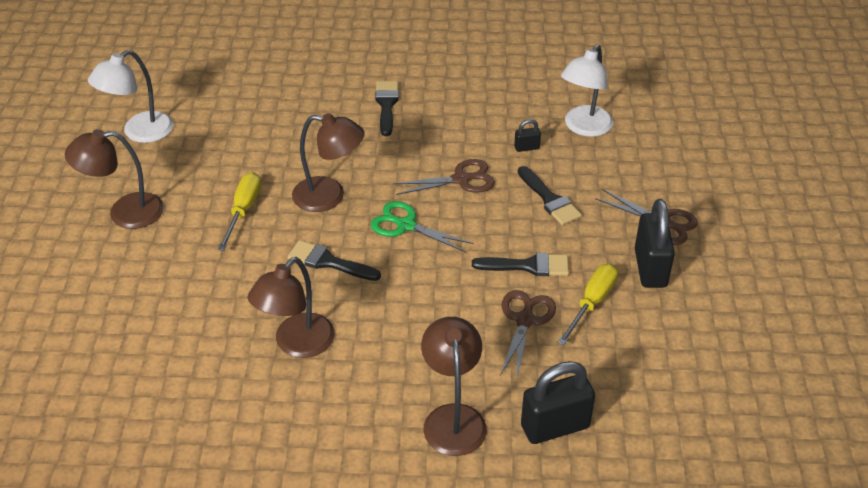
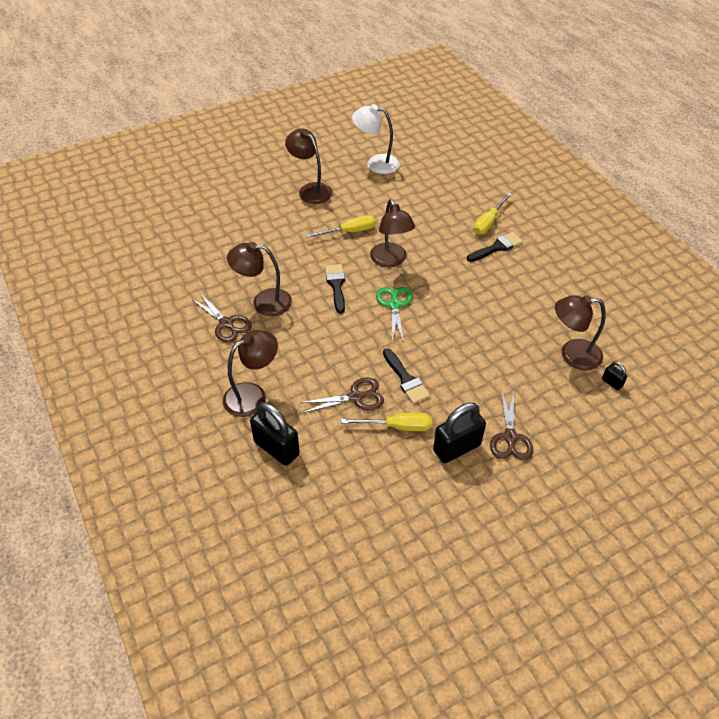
camera: 60 degrees right, 5 degrees up
(341, 92) = (488, 222): none -> yellow screwdriver
(461, 179) = (459, 313): brown scissors -> brown scissors (226, 324)
(526, 148) = (521, 332): black padlock -> black padlock (612, 383)
(549, 199) = (479, 365): black brush -> none
(584, 128) = (572, 355): white lamp -> brown lamp

